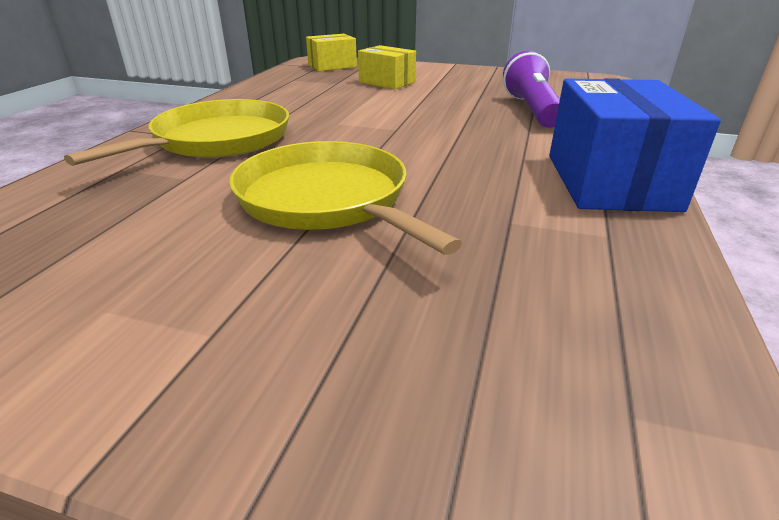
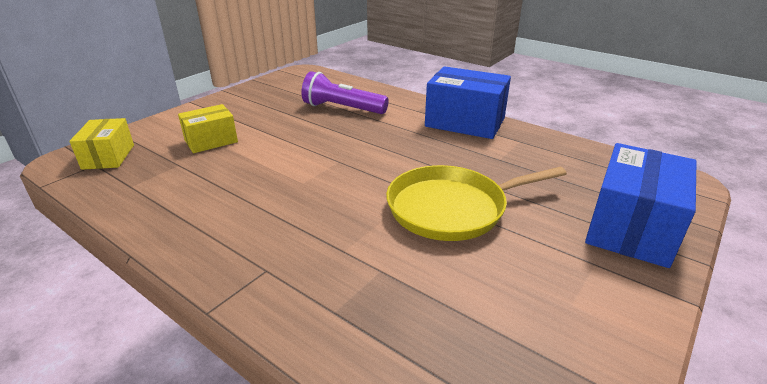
camera: 70 degrees left, 0 degrees up
(217, 140) = (297, 249): yellow pan -> none
(351, 390) = (631, 227): none -> blue box

